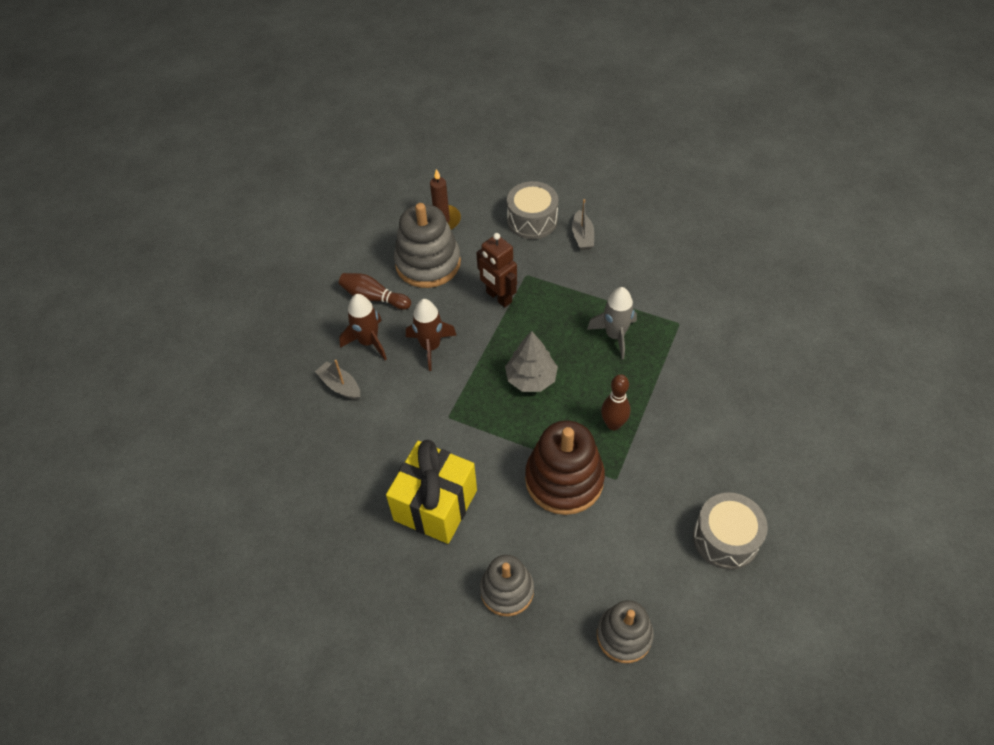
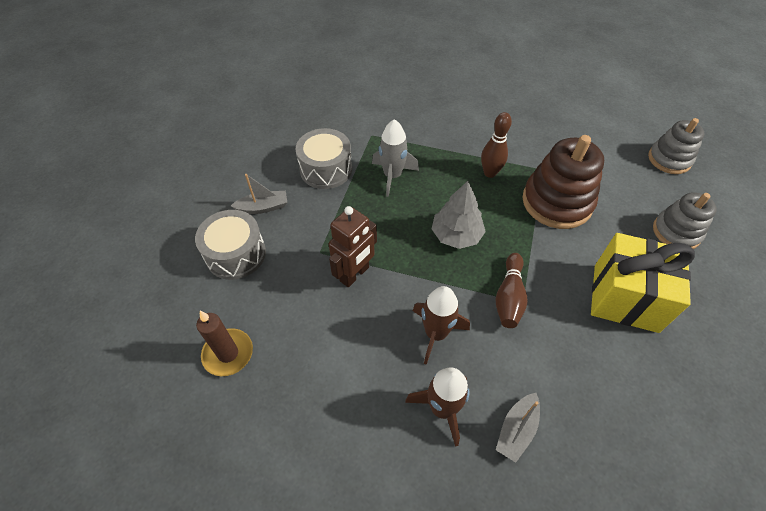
camera: 100 degrees left, 0 degrees up
(373, 297) = (368, 418): brown bowling pin -> brown bowling pin (509, 297)
(428, 263) = (305, 358): grey stacking toy -> none
(725, 538) = (566, 110): grey drum -> grey drum (326, 169)

